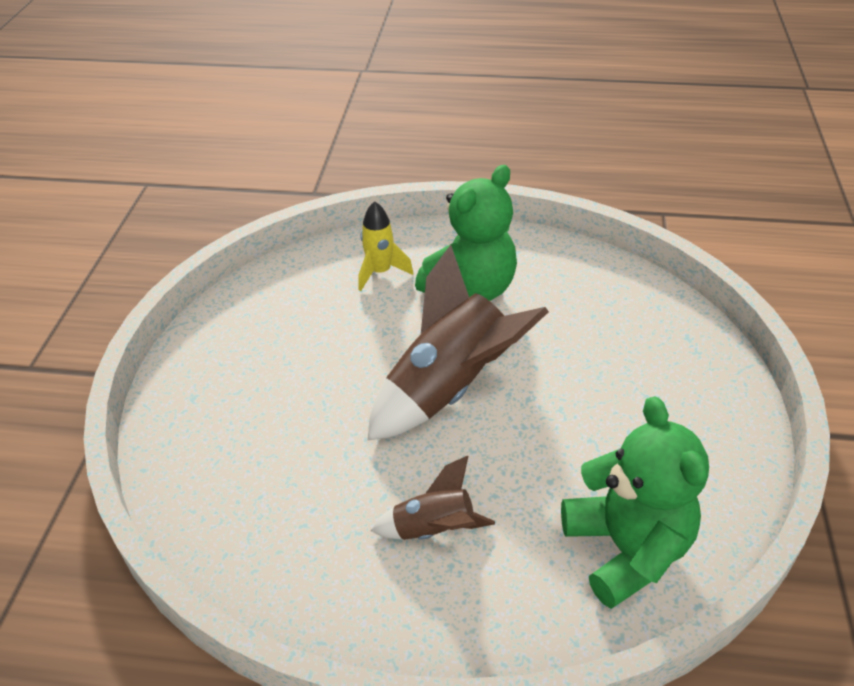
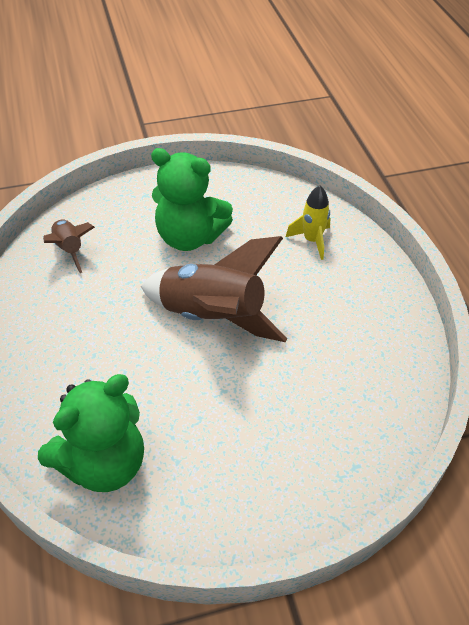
camera: 65 degrees right, 5 degrees up
(434, 529) = (84, 346): brown rocket -> brown rocket (70, 250)
(470, 289) = (326, 298): green teddy bear -> green teddy bear (189, 237)

